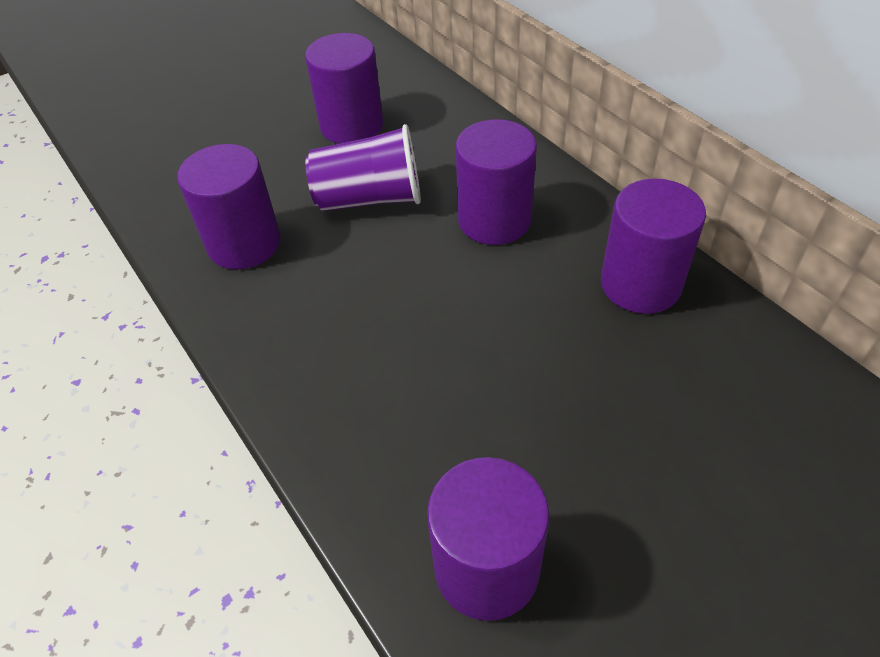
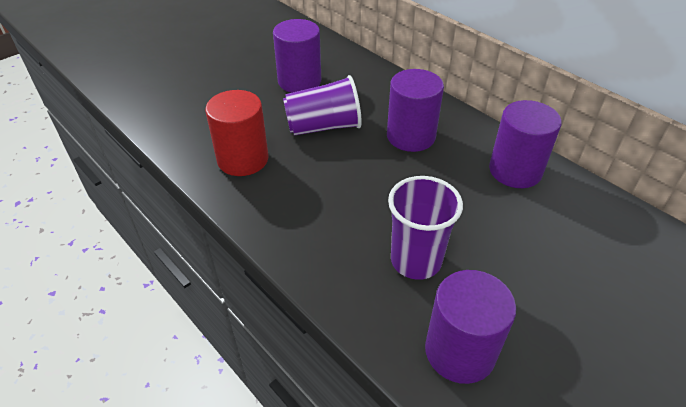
camera: 10 degrees left, 5 degrees down
(244, 243) = (243, 159): purple cylinder -> red cylinder
(455, 418) = (416, 260): none -> purple cup

